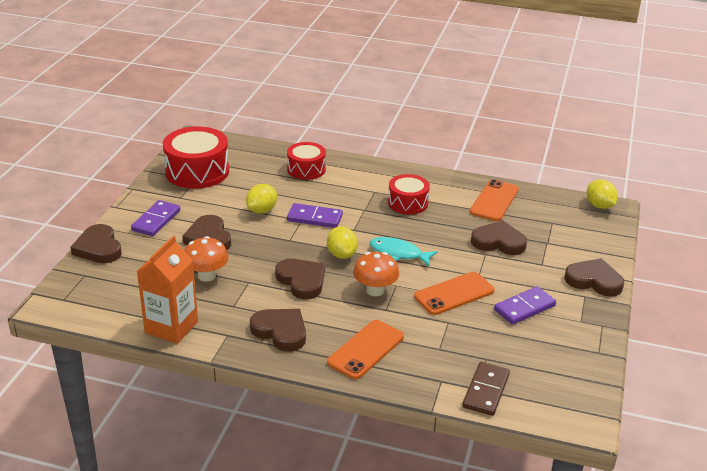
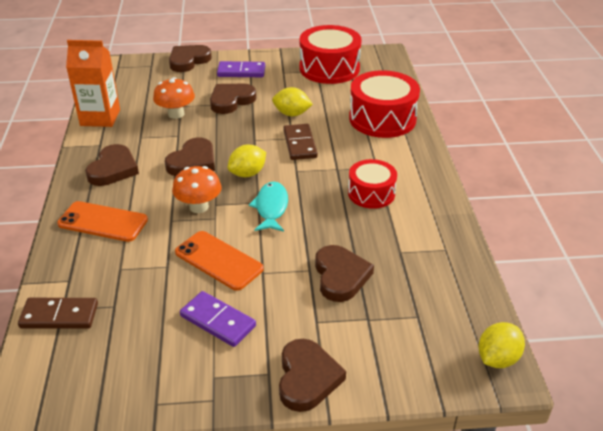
camera: 70 degrees right, 5 degrees up
(306, 169) = (382, 119): red drum -> red drum, size x1.63
(315, 218) = (300, 144): purple domino -> brown domino
(494, 201) = (428, 256): orange phone -> none

